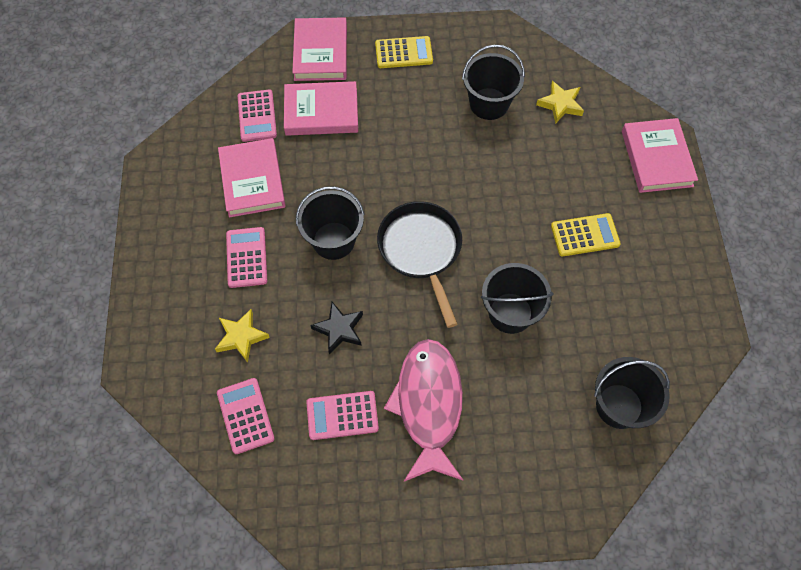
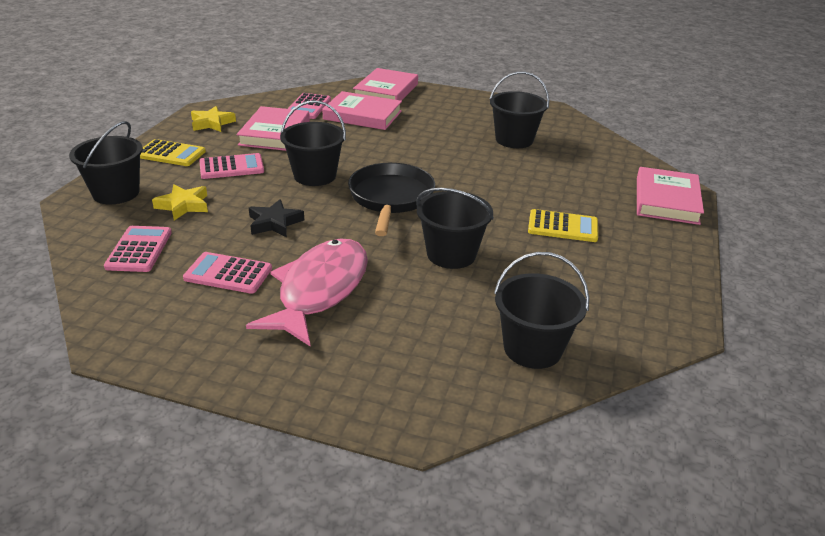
camera: 20 degrees right, 30 degrees down
(164, 343) = (116, 193): none -> black bucket
(246, 257) = (231, 167): pink calculator -> pink calculator turned 60 degrees clockwise
(404, 53) = (456, 103): yellow calculator -> yellow calculator (171, 154)
(560, 104) = (583, 153): yellow star -> yellow star (212, 123)

